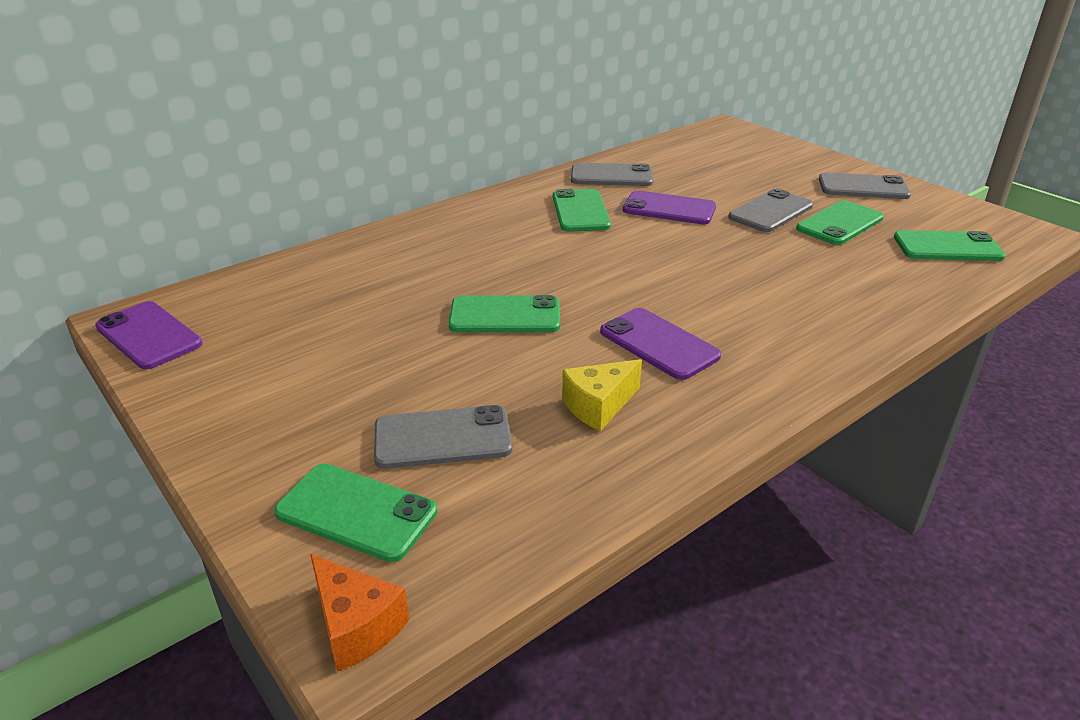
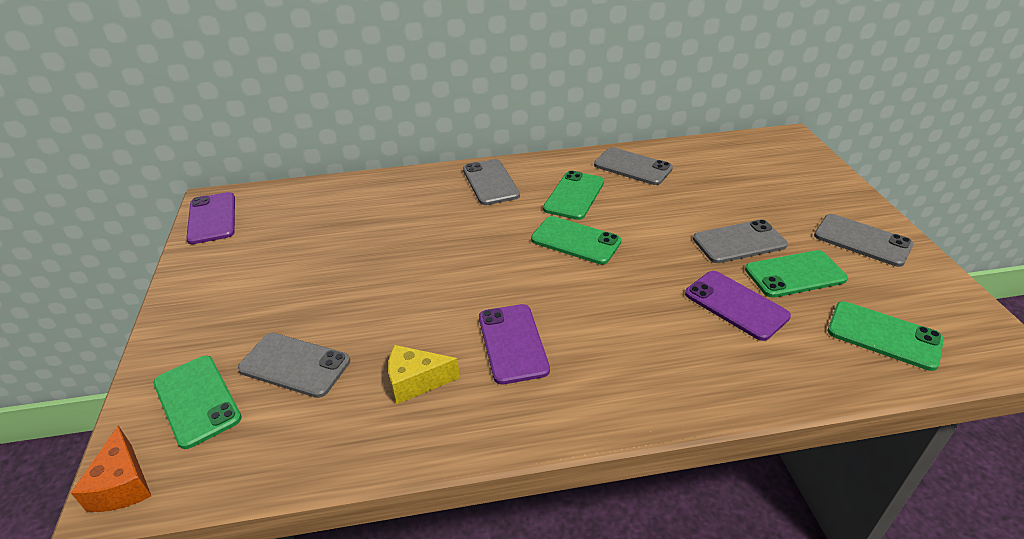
camera: 30 degrees right, 5 degrees up
(478, 220) = (490, 182): none -> grey phone
(505, 315) = (428, 276): green phone -> green phone (575, 240)
(669, 209) = (649, 213): purple phone -> purple phone (736, 305)

